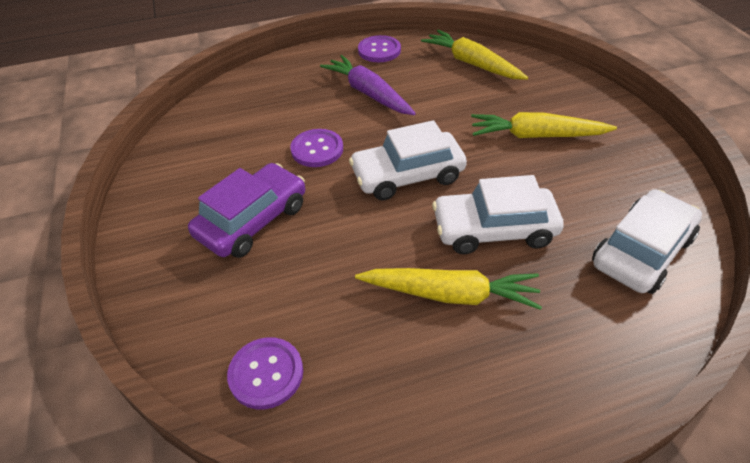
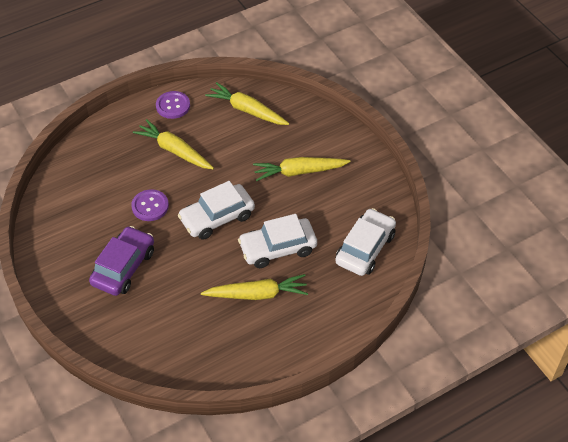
camera: 15 degrees left, 5 degrees up
(266, 374) = (164, 356): purple button -> none
(368, 93) = (174, 150): purple carrot -> yellow carrot

